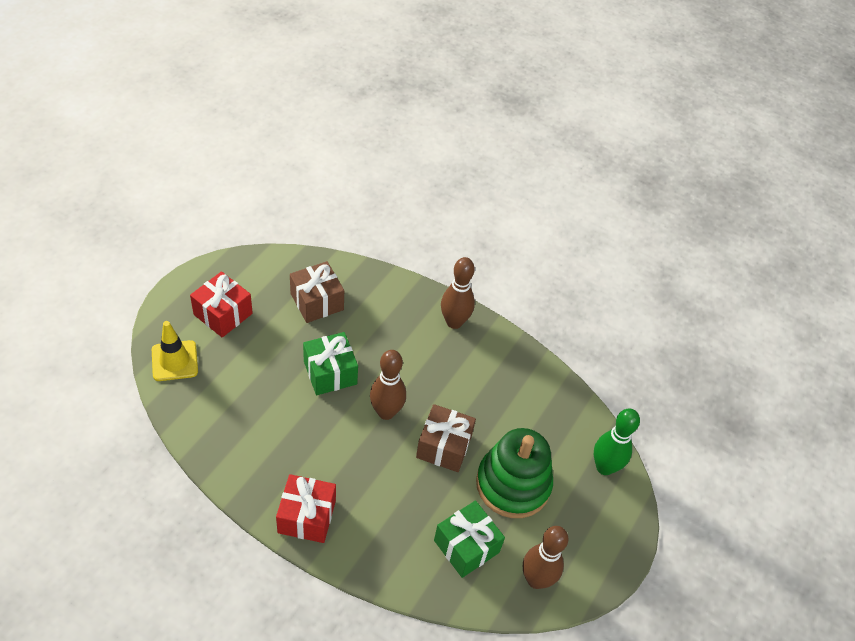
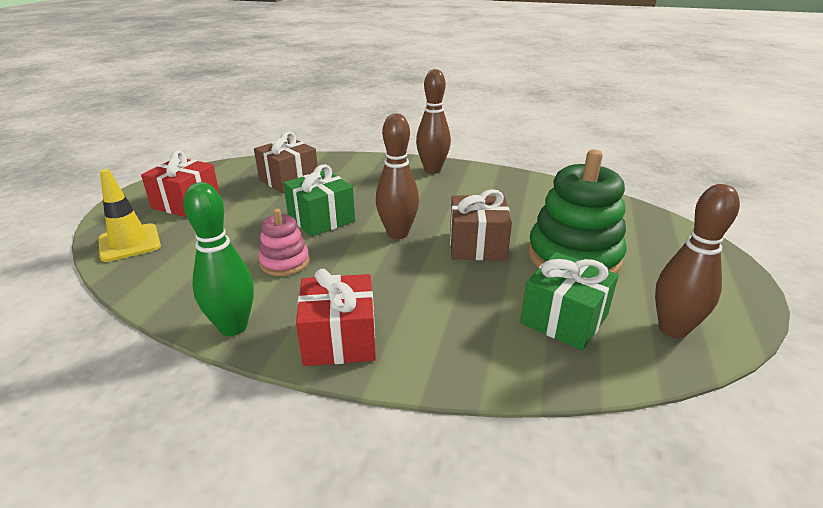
camera: 10 degrees left, 20 degrees down
(288, 422) = (285, 262): none -> pink stacking toy
(604, 467) = (653, 226): green bowling pin -> green bowling pin (233, 327)

